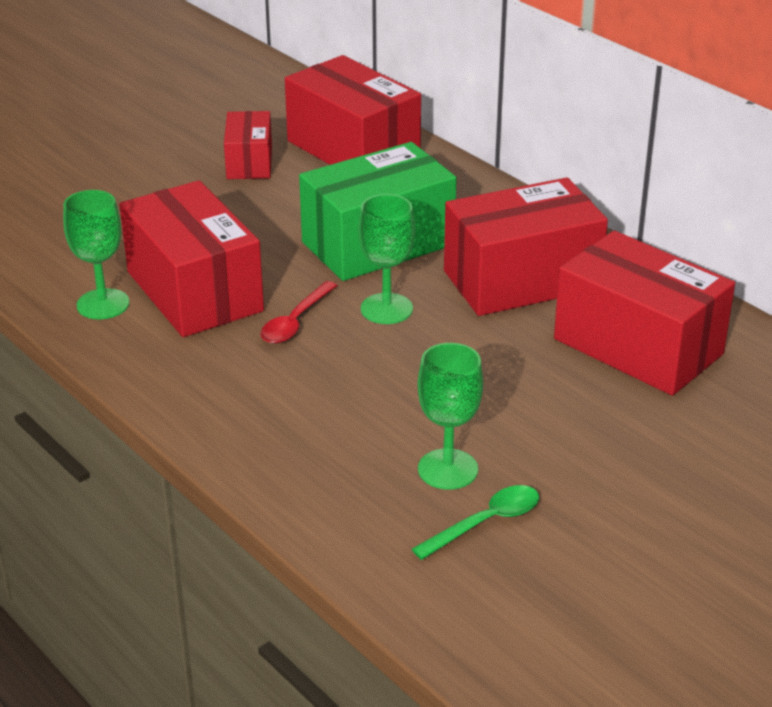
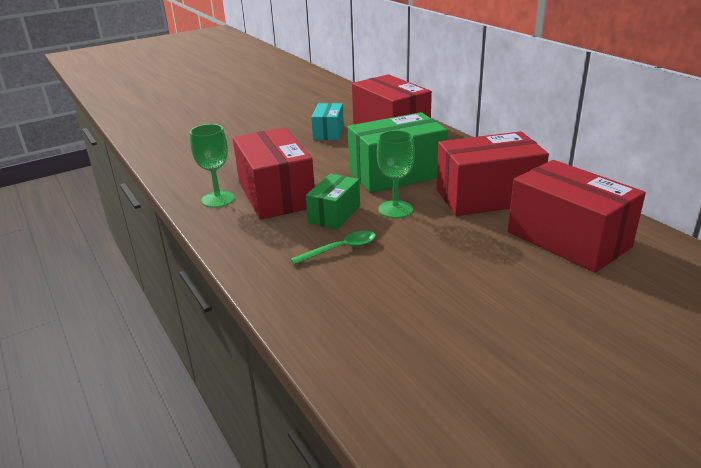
camera: 10 degrees right, 5 degrees down
(249, 162) = (328, 132): red box -> turquoise box
(295, 322) = (334, 214): red spoon -> green box
(447, 469) = (422, 313): green goblet -> none
(486, 522) = (446, 355): green spoon -> green spoon (341, 249)

